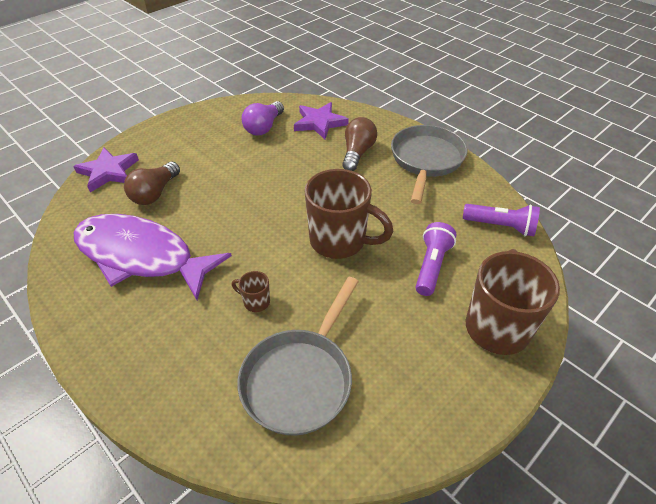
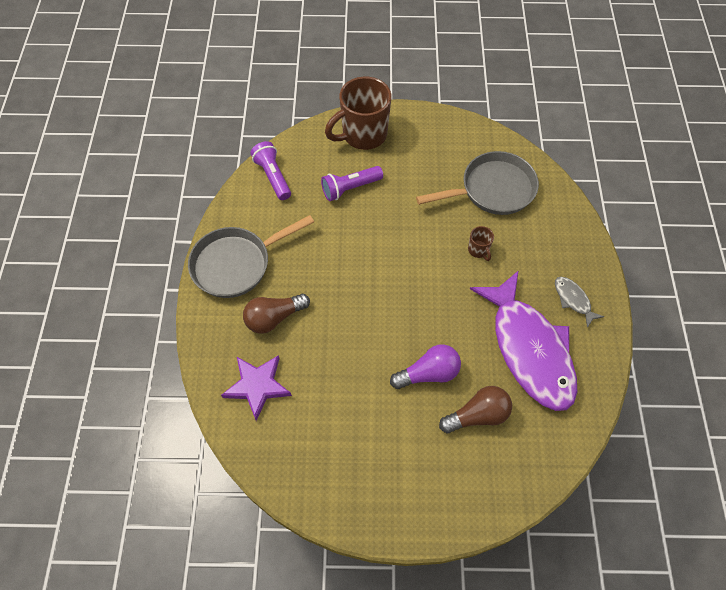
camera: 135 degrees left, 15 degrees up
(108, 172) = (502, 486): purple star -> none
(121, 325) = (573, 300): none -> grey fish
(264, 127) = (311, 427): purple light bulb -> purple light bulb (428, 373)
(339, 241) = (384, 249): brown mug -> none

